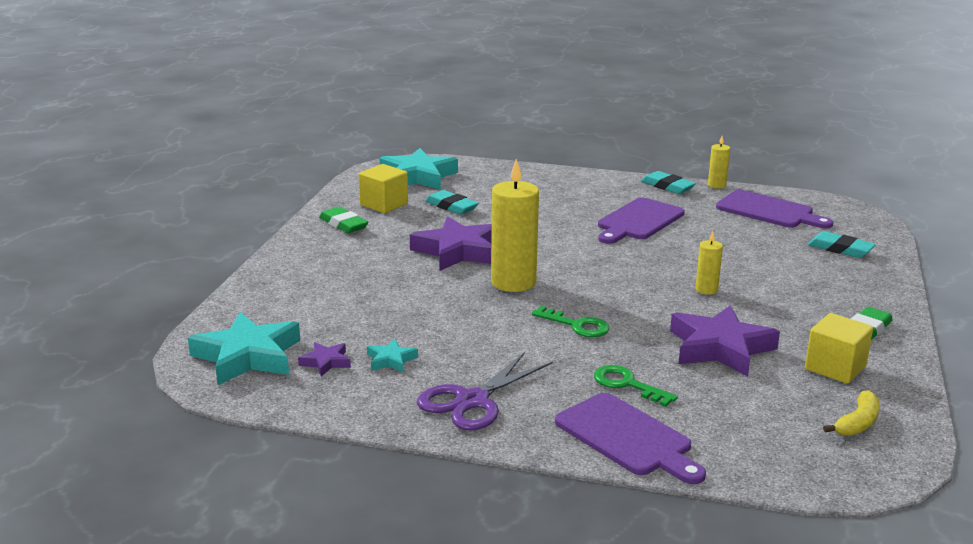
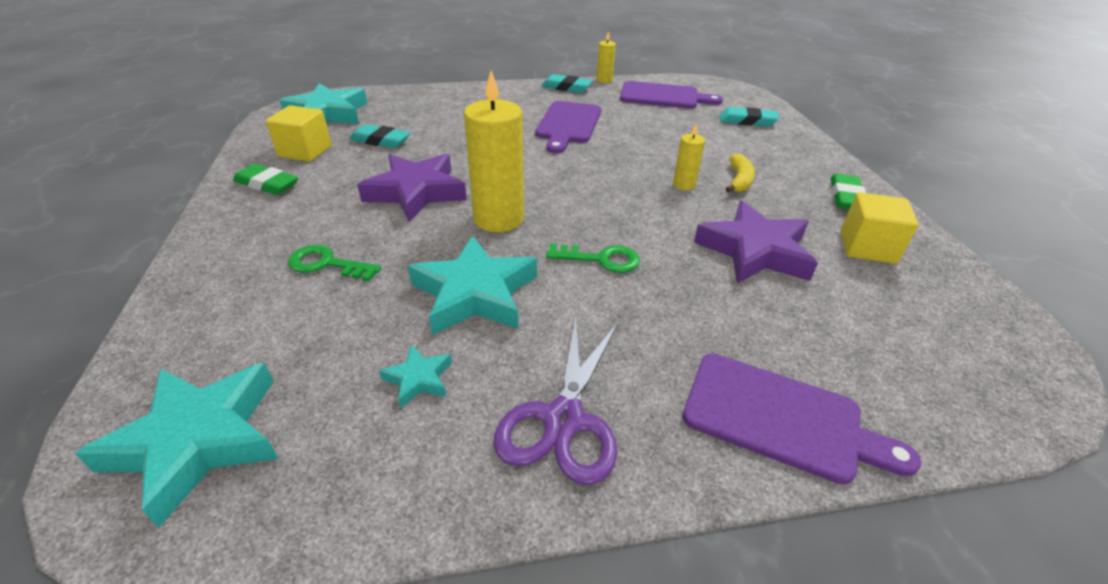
camera: 25 degrees left, 15 degrees up
(326, 362) = (328, 413): purple star -> none
(460, 325) = (474, 293): none -> turquoise star
(627, 385) = (714, 330): green key -> green key (327, 264)
(857, 423) = (954, 312): yellow banana -> yellow banana (739, 180)

